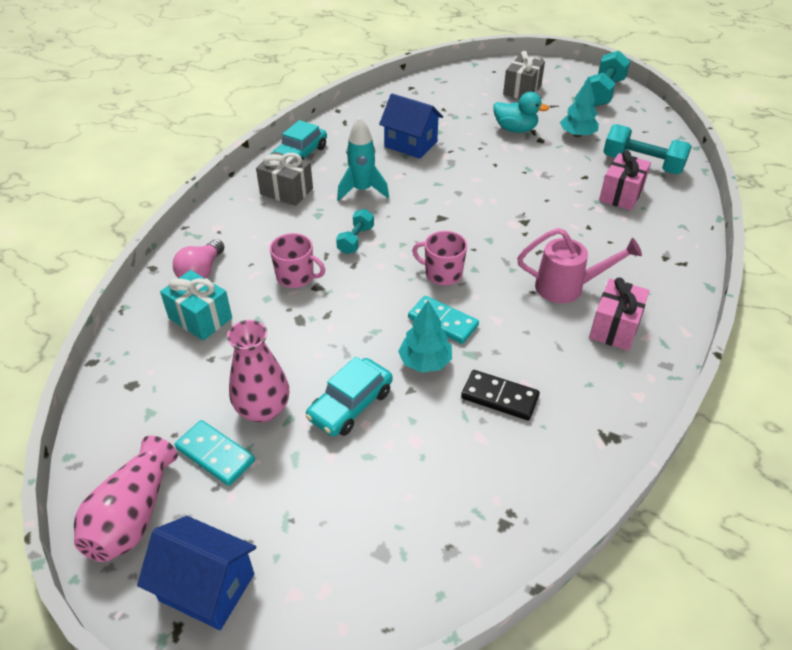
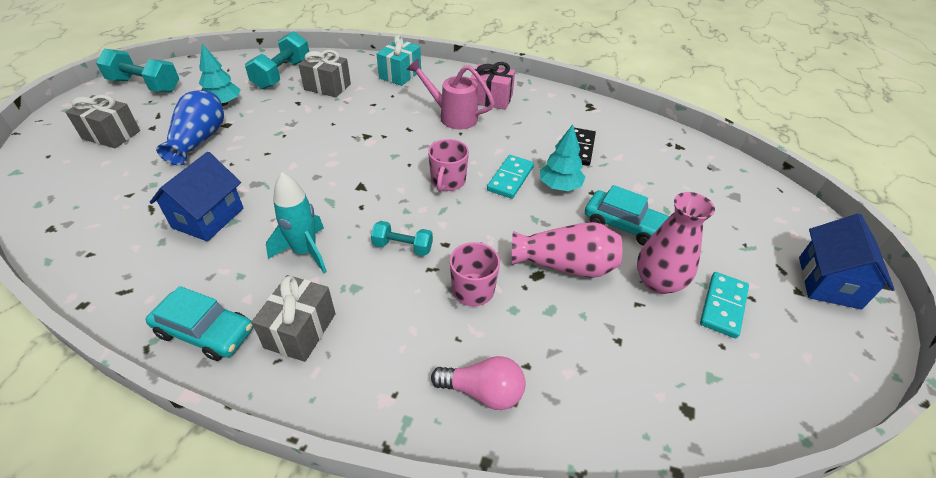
camera: 100 degrees left, 0 degrees up
(133, 516) = (817, 352): pink vase -> pink vase (566, 265)
(200, 318) = (564, 368): turquoise gift -> turquoise gift (400, 74)
(515, 129) = (199, 140): turquoise duck -> blue vase
(568, 287) = (452, 116): pink watering can -> pink watering can turned 60 degrees counterclockwise
(621, 194) = (327, 87): pink gift -> grey gift

